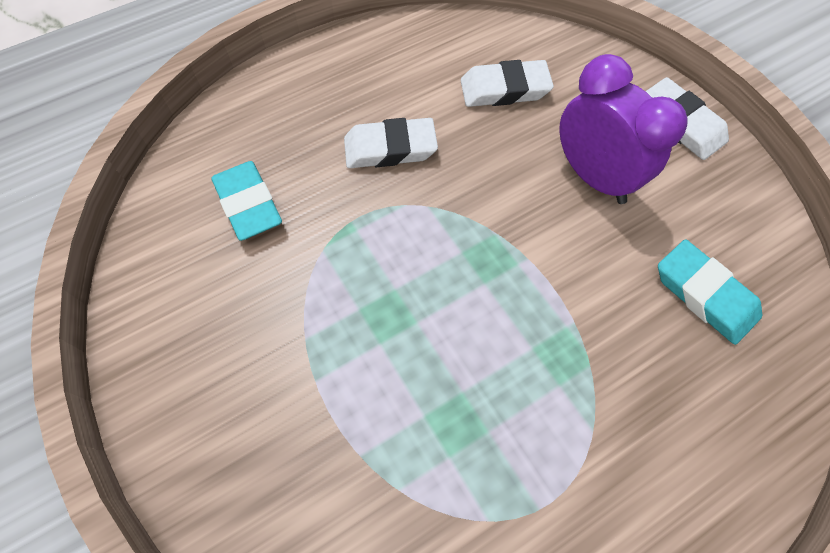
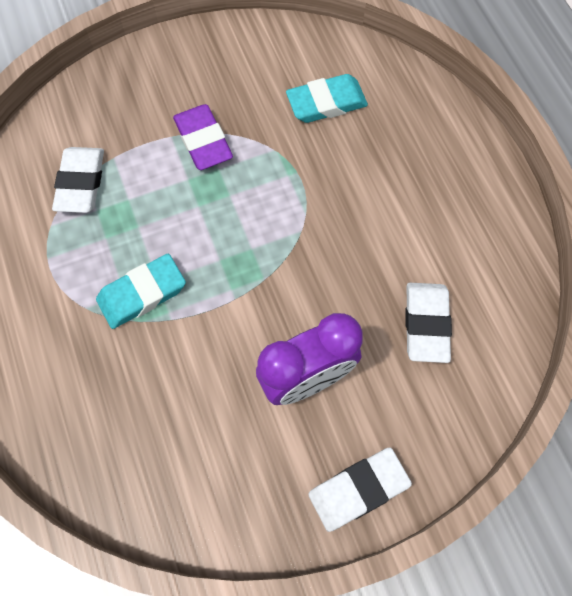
camera: 100 degrees right, 5 degrees up
(318, 336) = (203, 141): none -> purple eraser
(390, 148) = (367, 210): white eraser -> white eraser (81, 183)
(704, 294) = (168, 434): turquoise eraser -> turquoise eraser (142, 294)

